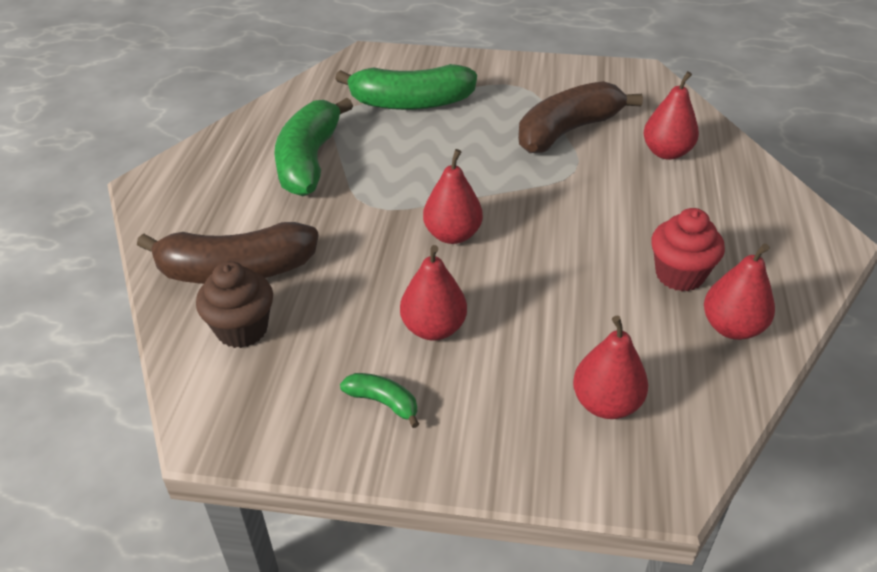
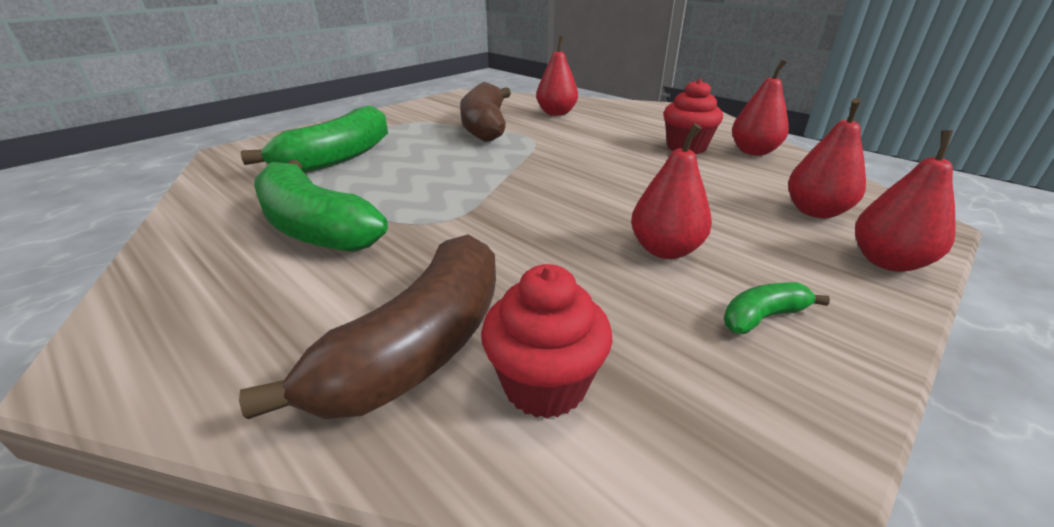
camera: 55 degrees left, 10 degrees down
(242, 329) = (544, 385): brown cupcake -> red cupcake
(452, 235) = (543, 199): red pear -> red pear (887, 261)

